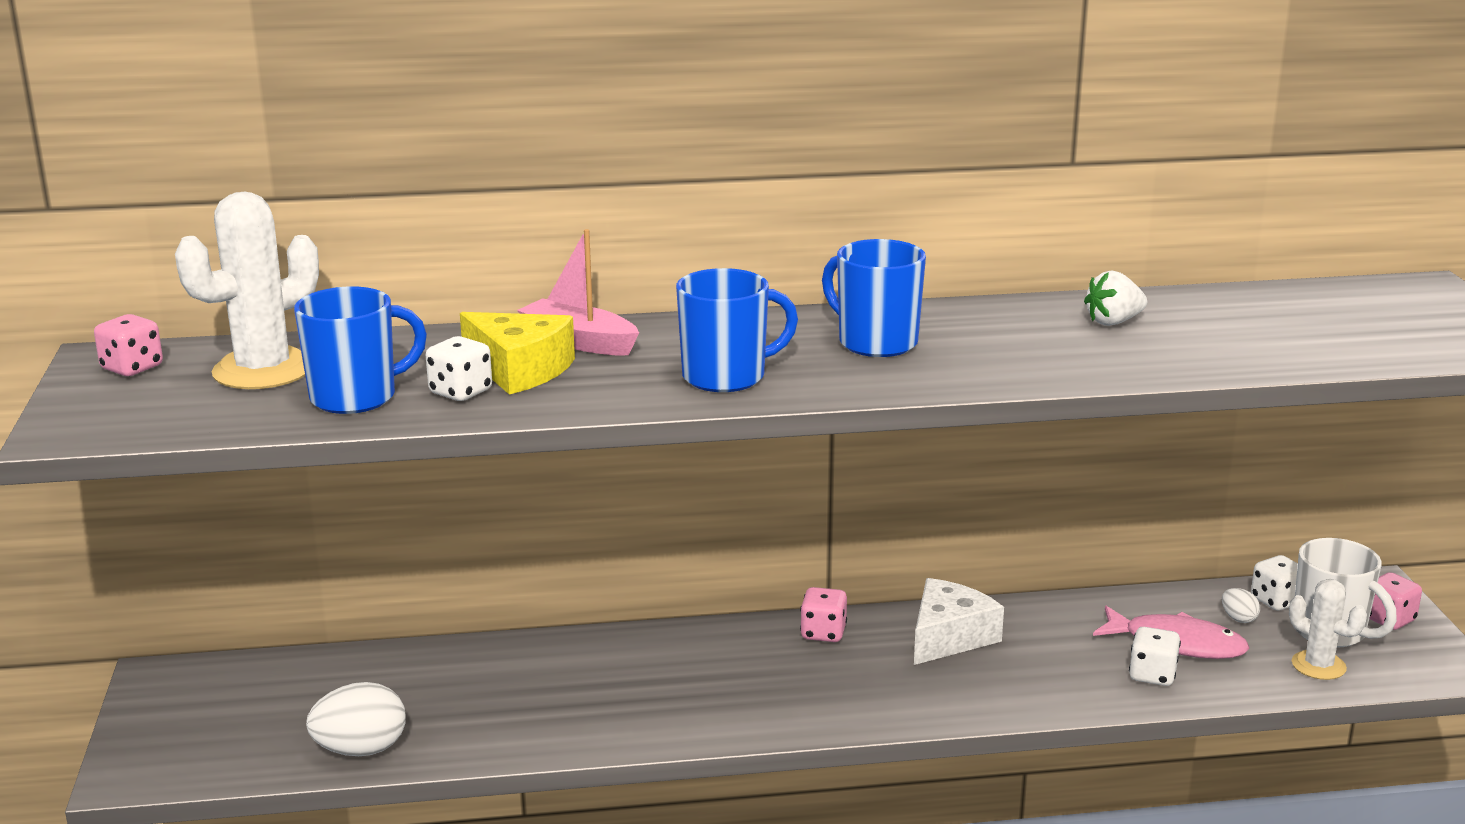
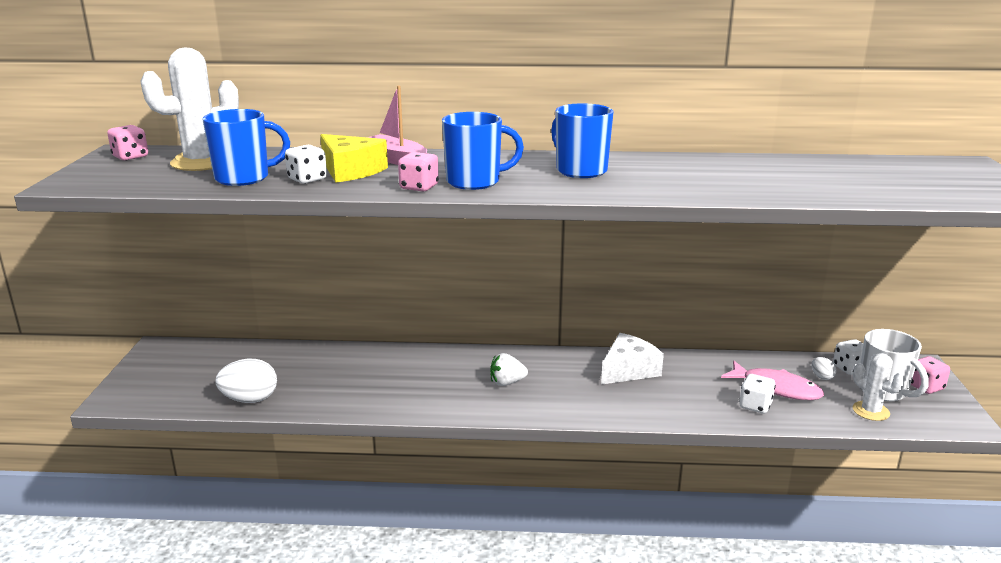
camera: 10 degrees right, 0 degrees up
(823, 633) = (550, 360): pink dice -> pink dice (419, 187)
(1113, 322) = (742, 169): white strawberry -> white strawberry (507, 382)

